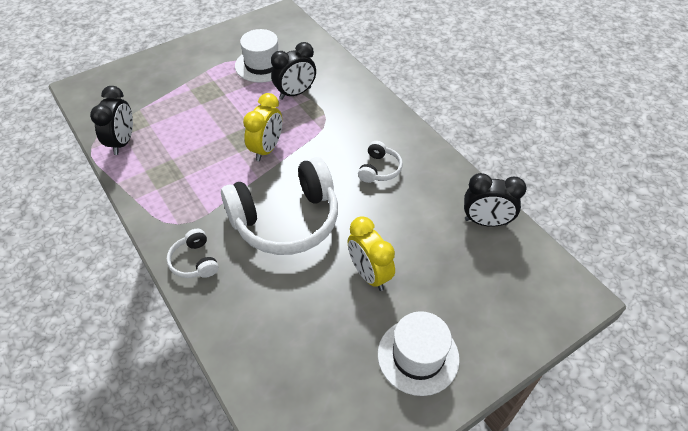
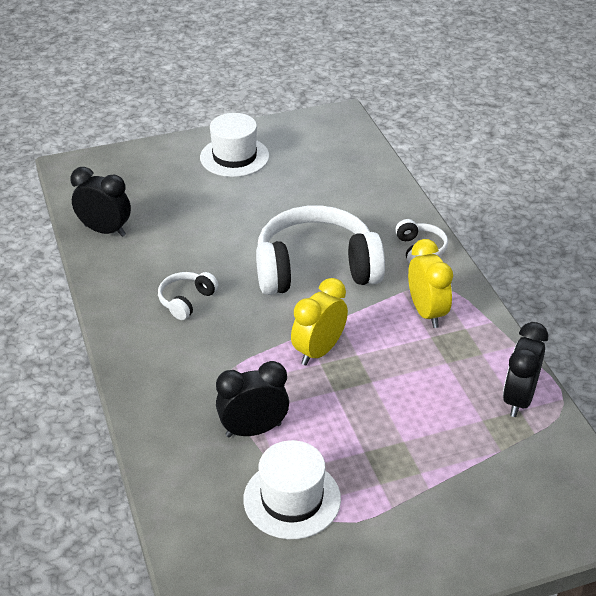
camera: 165 degrees left, 10 degrees down
(369, 274) = (248, 211): yellow clock -> yellow clock (426, 312)

